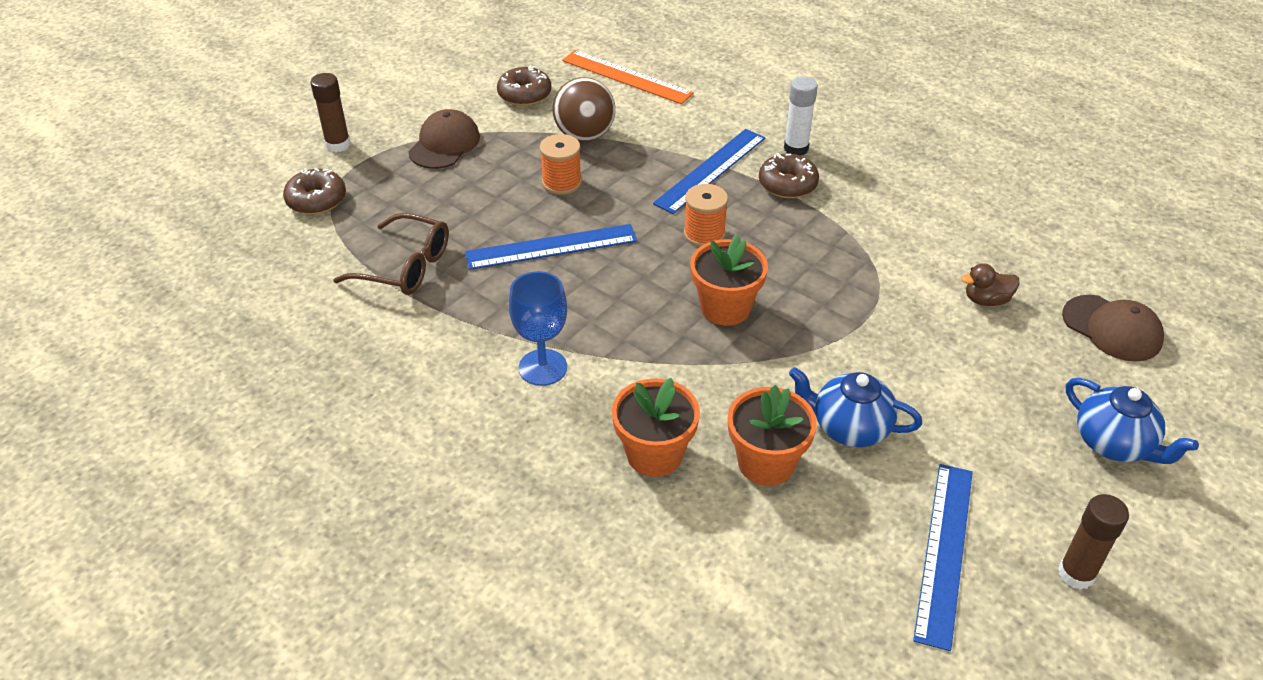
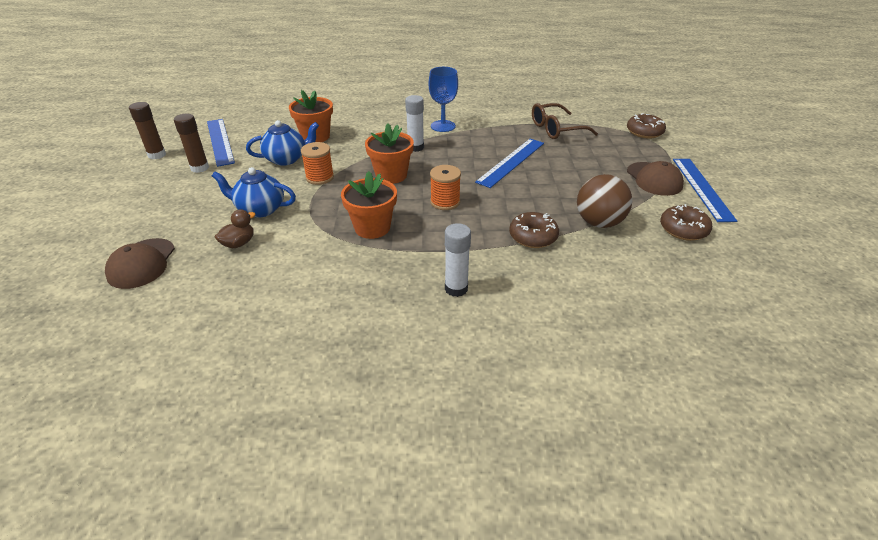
camera: 140 degrees right, 5 degrees down
(338, 145) = (695, 154): brown glue stick -> brown glue stick (200, 168)
(562, 183) = (560, 190): orange spool -> orange spool (320, 177)
(626, 77) = (657, 283): orange ruler -> none
(637, 343) = (415, 147): none -> white glue stick
(654, 454) = (364, 123): orange flower pot -> orange flower pot (372, 228)
(710, 170) = (492, 240): blue ruler -> blue ruler (702, 188)
(787, 184) = (431, 256): brown donut -> brown donut (533, 237)
(1112, 328) = (141, 263): brown cap -> brown cap turned 90 degrees counterclockwise
(1114, 444) = (138, 204): blue teapot -> blue teapot (260, 209)

